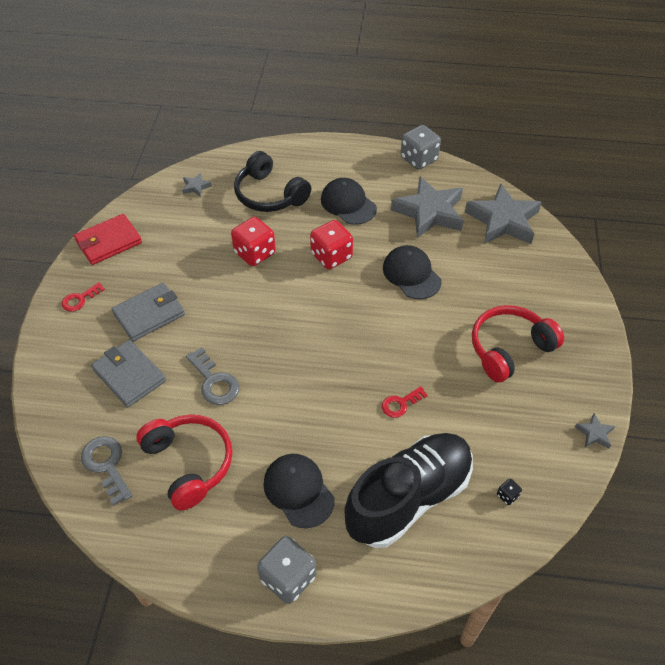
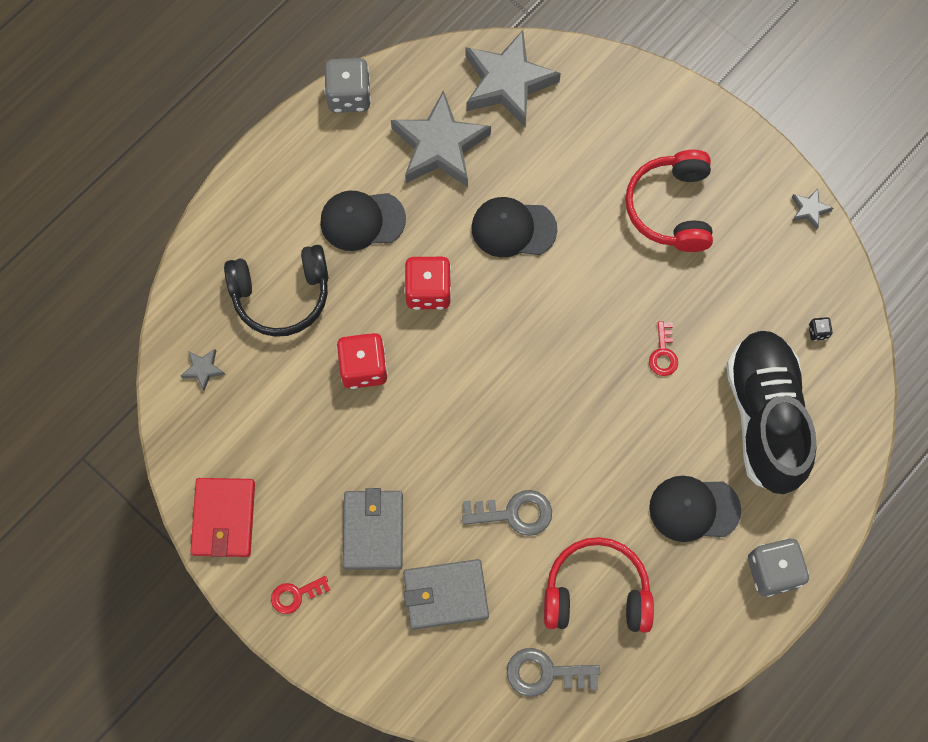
camera: 55 degrees left, 20 degrees up
(80, 299) = (295, 595): red key -> red key turned 75 degrees clockwise

